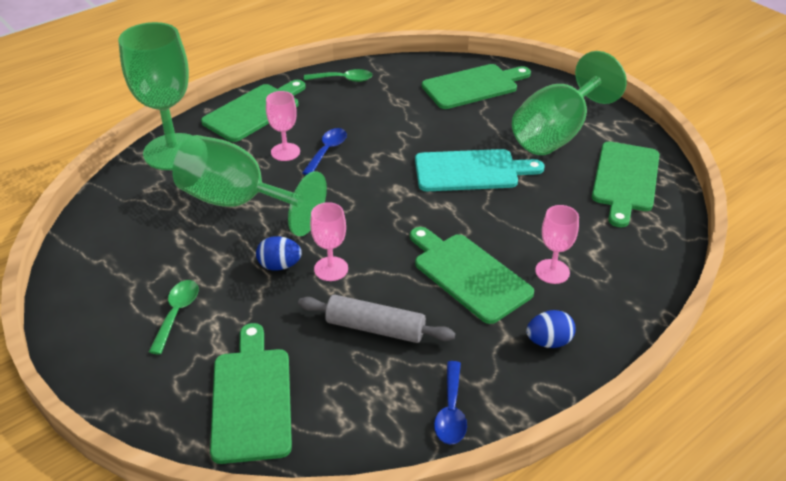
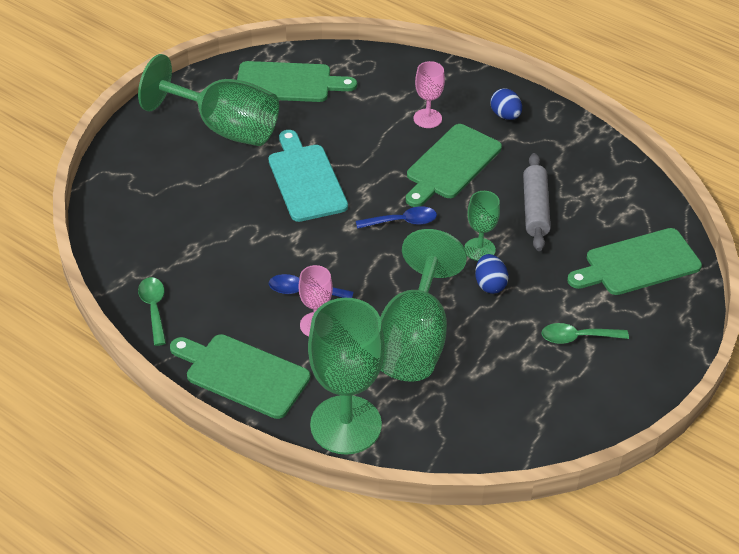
camera: 105 degrees left, 5 degrees up
(331, 269) = (479, 249): pink goblet -> green goblet
(451, 411) = (594, 157): blue spoon -> blue spoon (402, 222)
(473, 86) = (146, 196): green cutting board -> none

